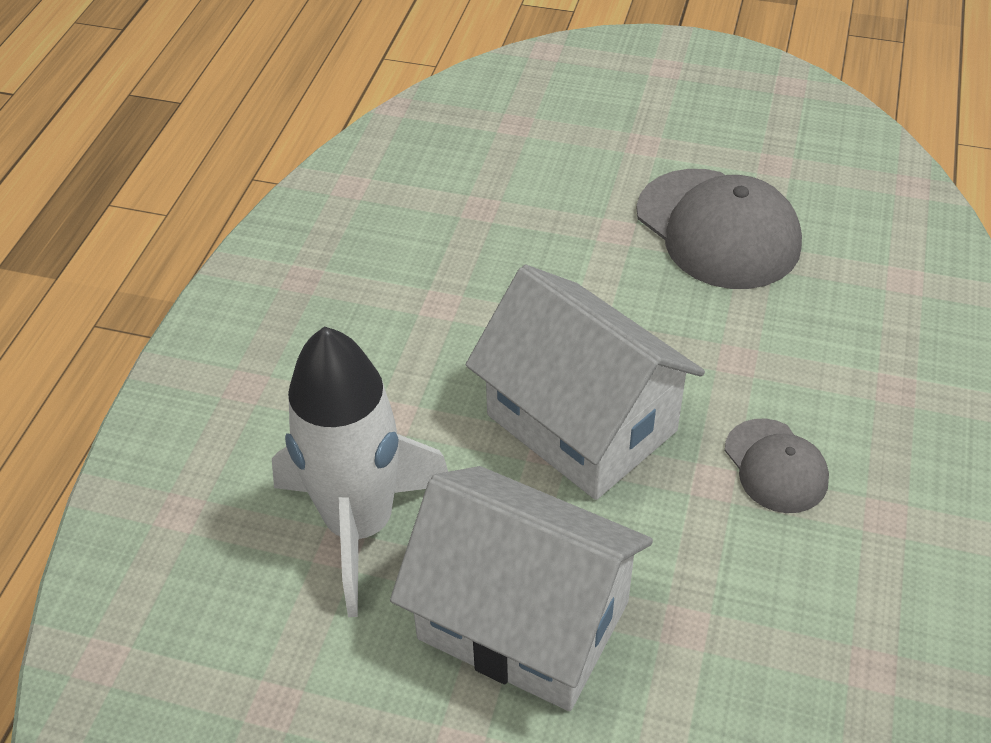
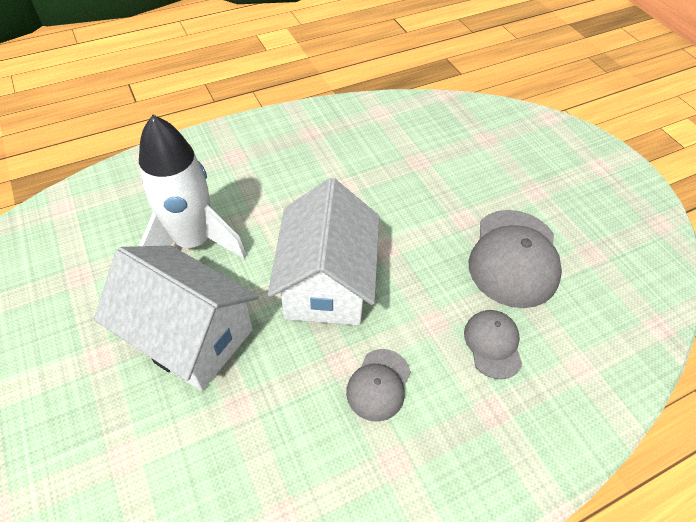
camera: 45 degrees right, 5 degrees up
(523, 620) = (190, 335): white house -> white house turned 45 degrees counterclockwise
(814, 329) = (493, 344): none -> grey cap

